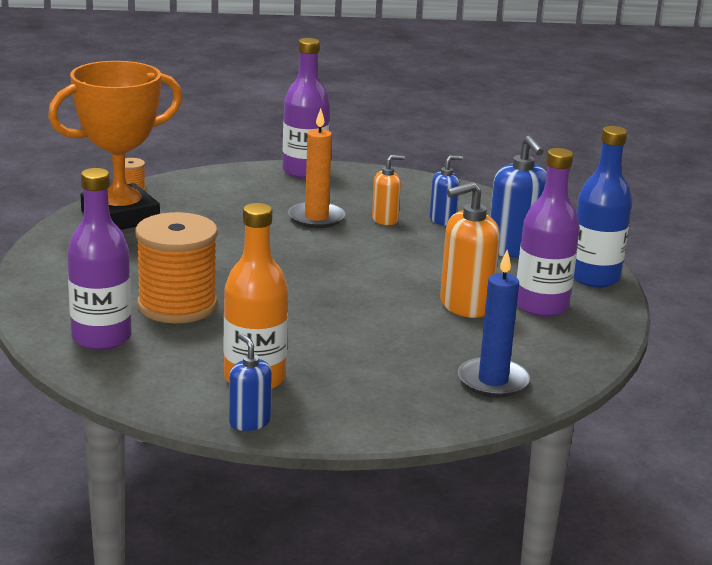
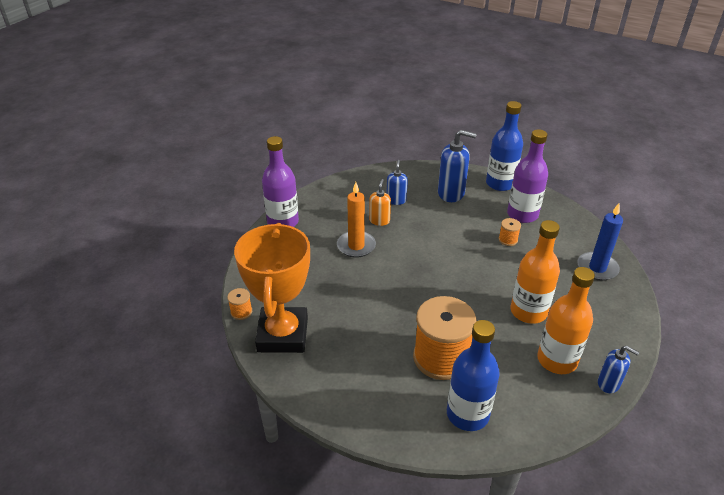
camera: 55 degrees left, 15 degrees up
(101, 338) = (467, 414): purple bottle -> blue bottle
(249, 422) = (608, 383): blue soap dispenser -> blue soap dispenser turned 150 degrees counterclockwise
(328, 345) = (528, 311): none -> orange bottle
(465, 306) = (508, 240): orange soap dispenser -> orange spool

